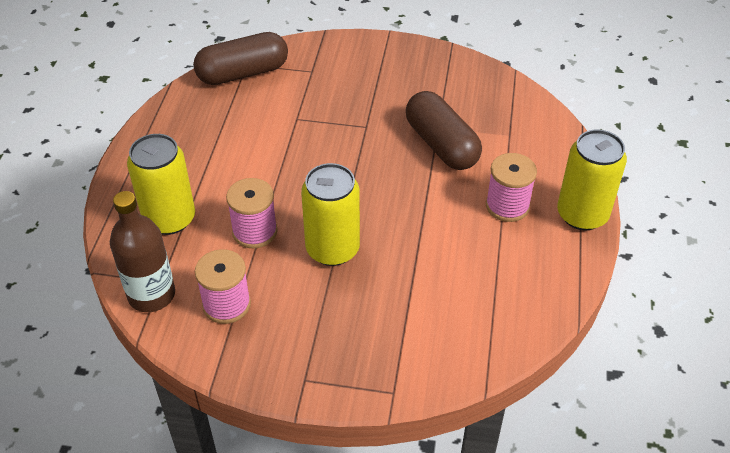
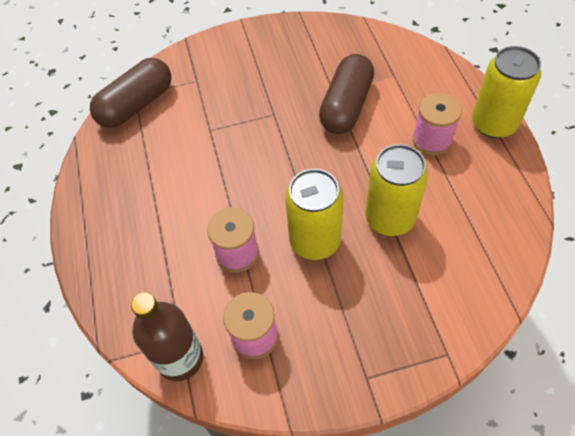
camera: 20 degrees left, 10 degrees up
(169, 219) = (152, 274): yellow can -> yellow can (390, 218)
(441, 145) = (346, 106): brown capsule -> brown capsule turned 75 degrees clockwise

